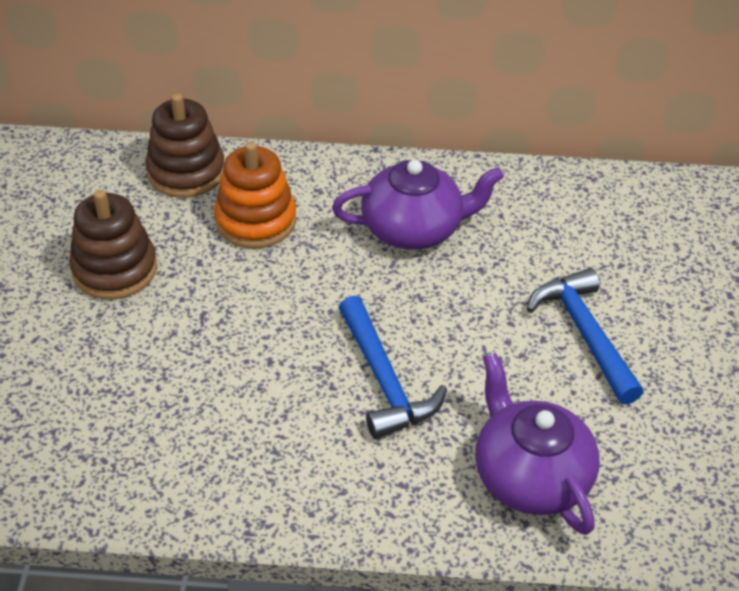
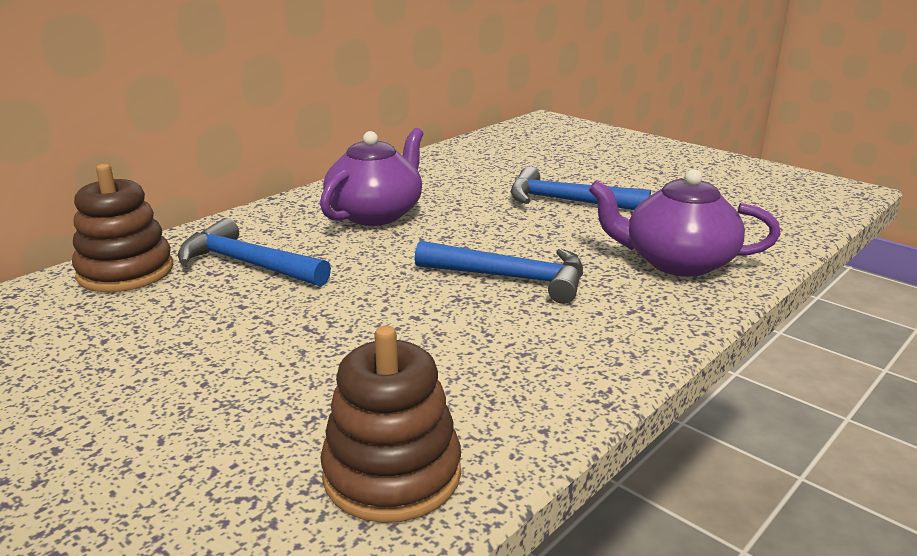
camera: 50 degrees left, 20 degrees down
(115, 269) = (164, 351): brown stacking toy -> brown stacking toy (392, 474)
(256, 221) = (247, 264): orange stacking toy -> blue hammer

